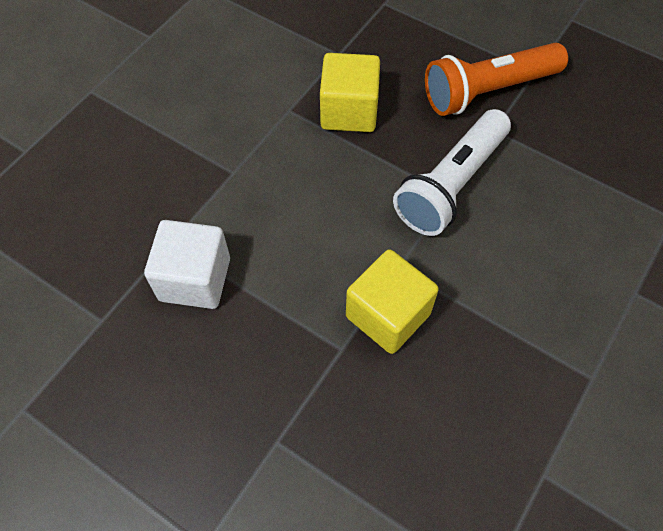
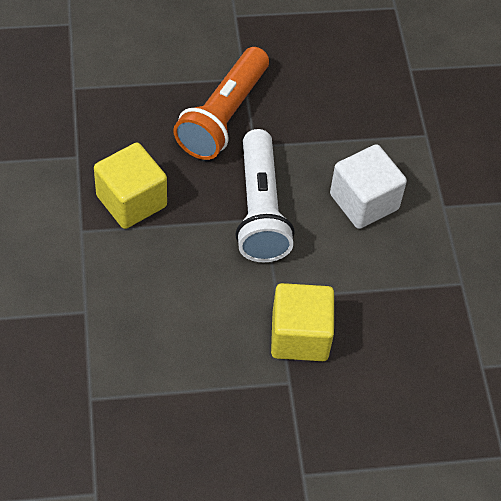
camera: 45 degrees left, 5 degrees down
(195, 279) = (137, 412): white cube -> white cube (364, 202)

